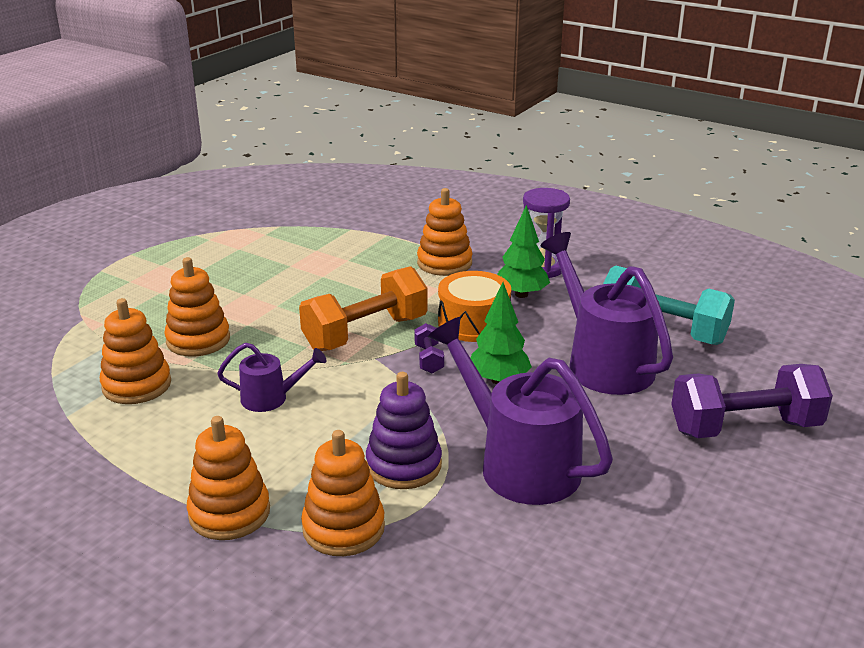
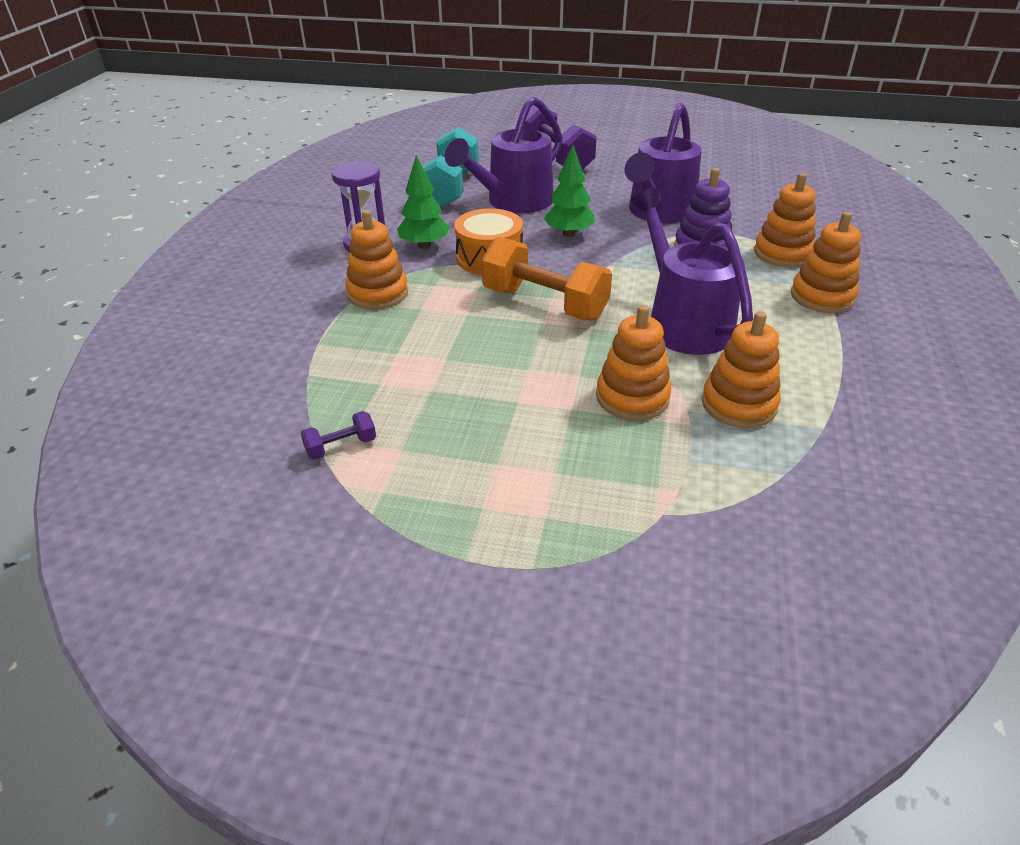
camera: 110 degrees left, 10 degrees up
(271, 398) = (683, 321): purple watering can -> purple watering can, size x1.98
(429, 359) = (562, 266): purple dumbbell -> purple dumbbell (341, 447)

